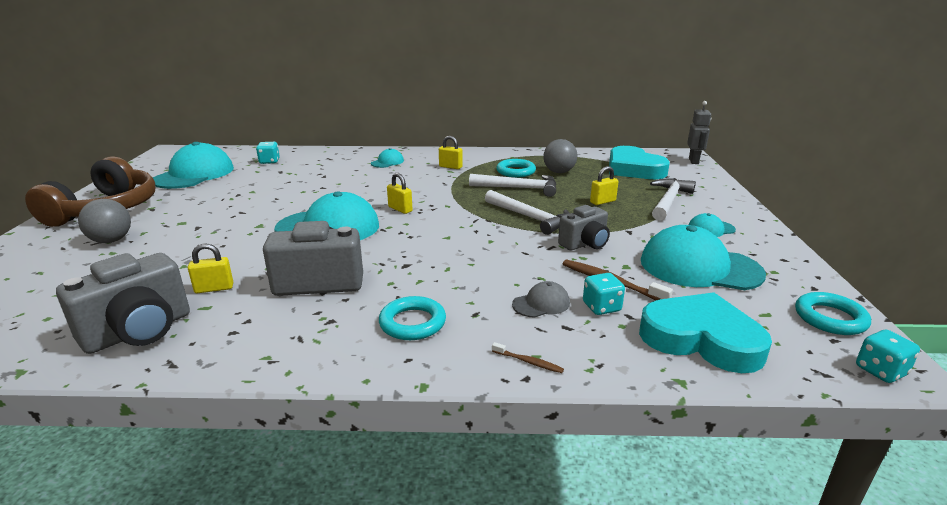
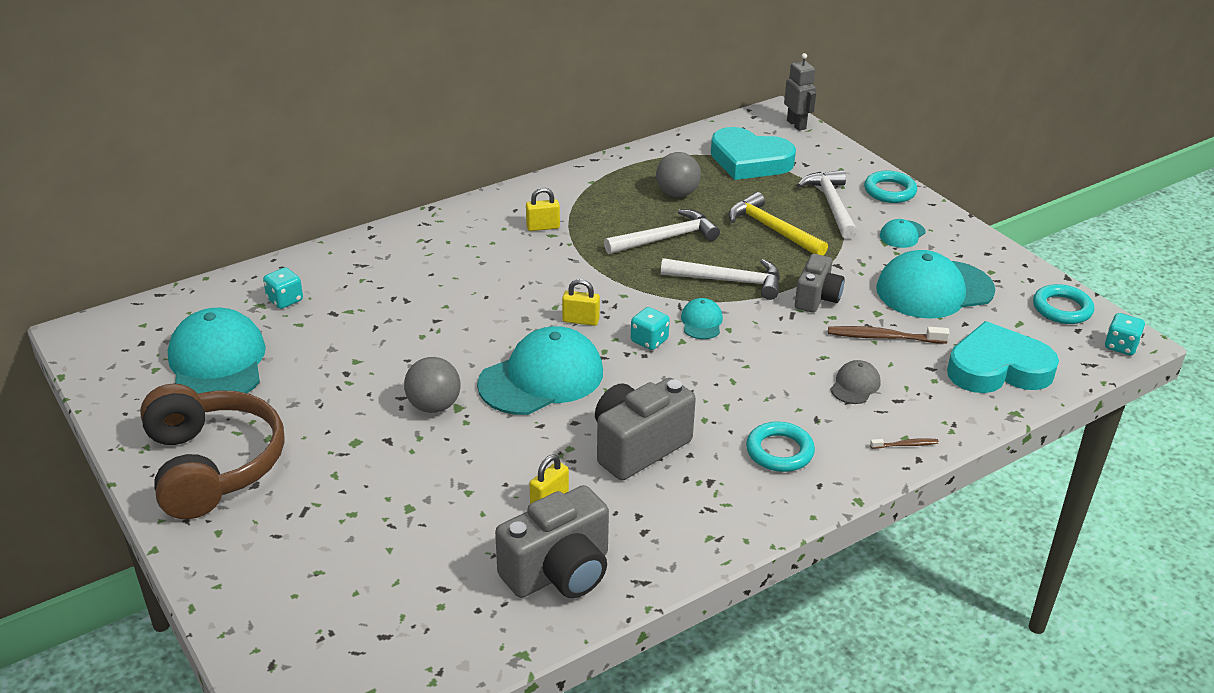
camera: 35 degrees left, 10 degrees up
(111, 240) = (318, 501): grey ball -> grey ball (434, 406)
(139, 331) = (559, 572): grey camera -> grey camera turned 45 degrees clockwise
(387, 162) = (451, 245): turquoise cap -> turquoise cap (701, 322)
(516, 171) = (629, 209): turquoise ring -> turquoise ring (889, 191)
(601, 307) = (903, 368): turquoise dice -> turquoise dice (649, 341)
(602, 202) = (772, 229): yellow padlock -> yellow hammer

